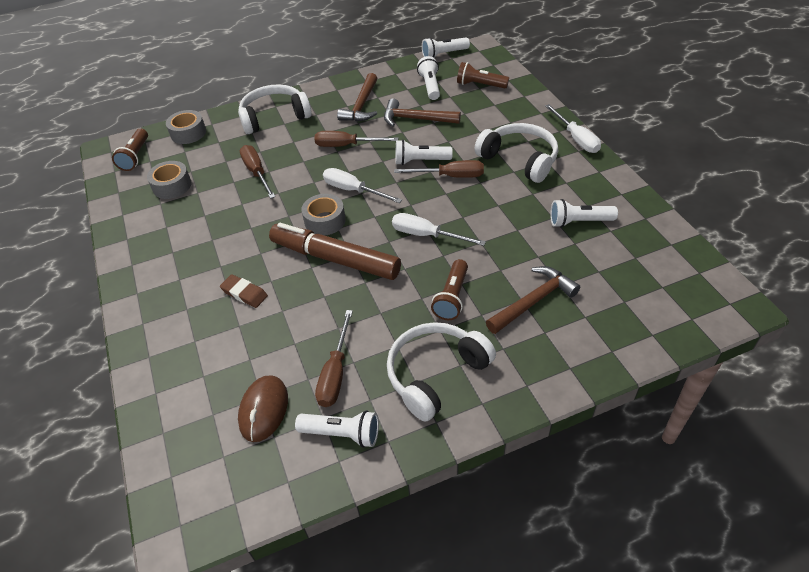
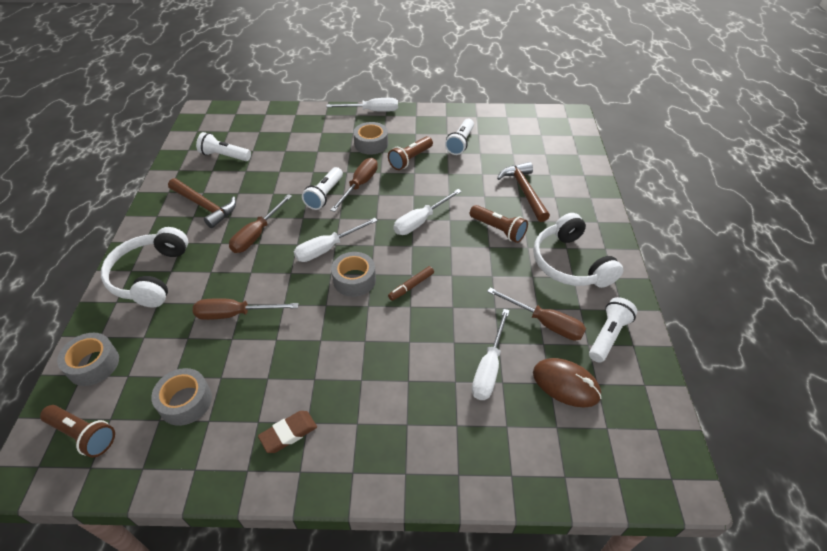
camera: 70 degrees left, 0 degrees up
(244, 293) = (414, 367): brown eraser -> brown eraser (288, 433)
(262, 344) = (489, 368): none -> white screwdriver
(336, 259) = (411, 286): brown marker -> brown marker, size x0.40
(415, 119) = (263, 179): brown hammer -> none
(444, 54) = (186, 133): white flashlight -> none
(480, 85) = (256, 129): brown flashlight -> brown flashlight (410, 159)
(519, 159) = (371, 144): white headphones -> grey tape

